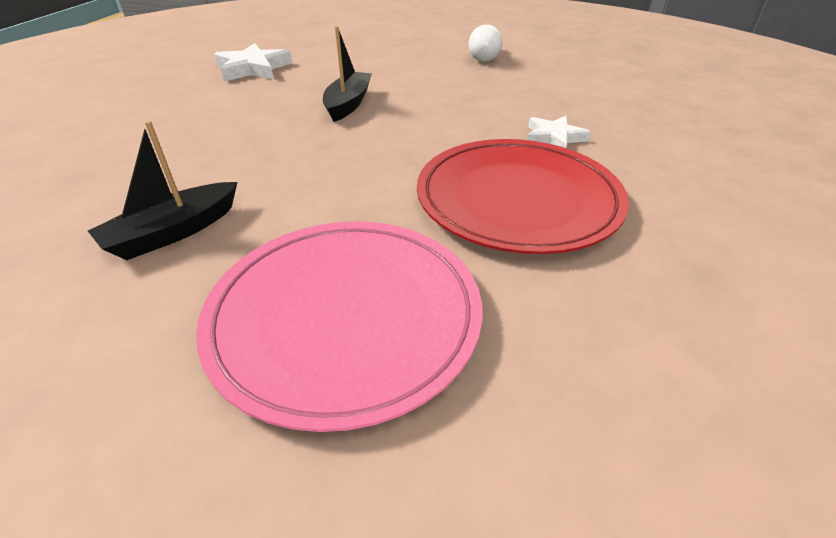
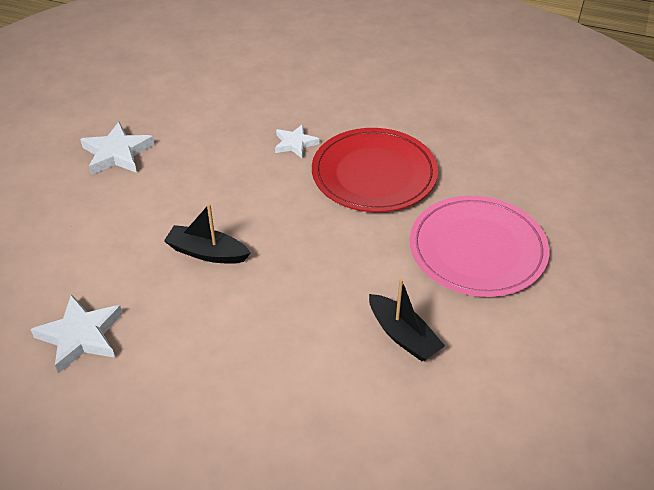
camera: 85 degrees left, 5 degrees up
(486, 58) = (117, 153): white light bulb -> white star

